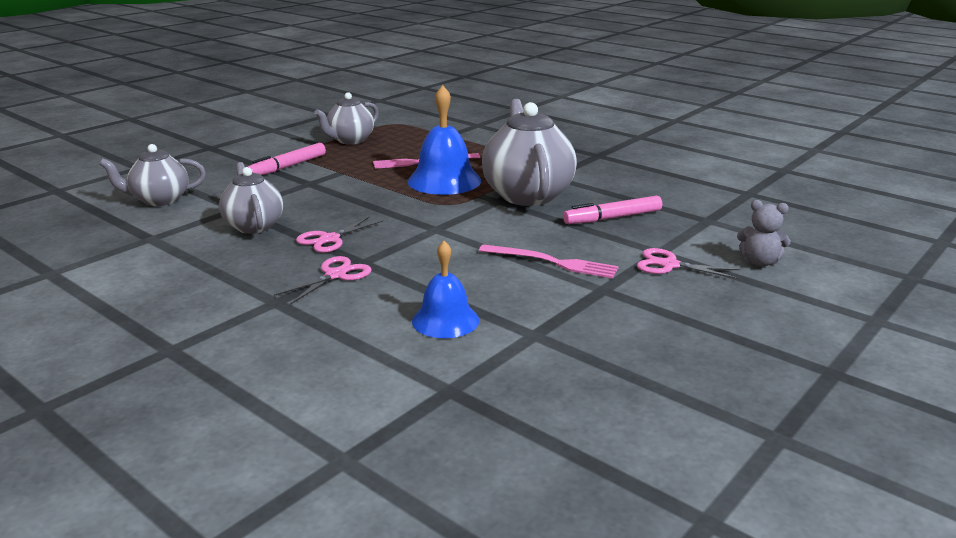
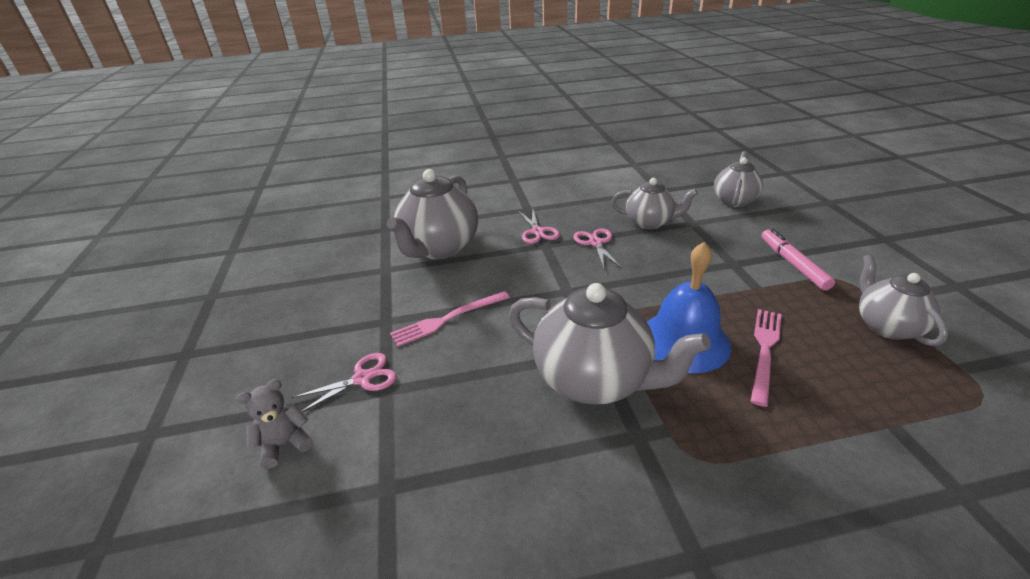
camera: 130 degrees right, 10 degrees up
(445, 320) = (439, 248): blue bell -> grey teapot
(612, 218) = (477, 407): pink marker -> none

